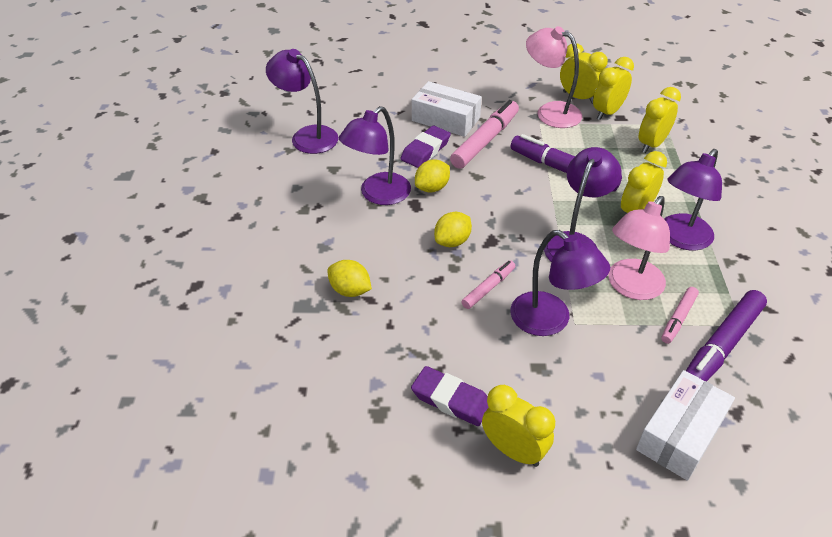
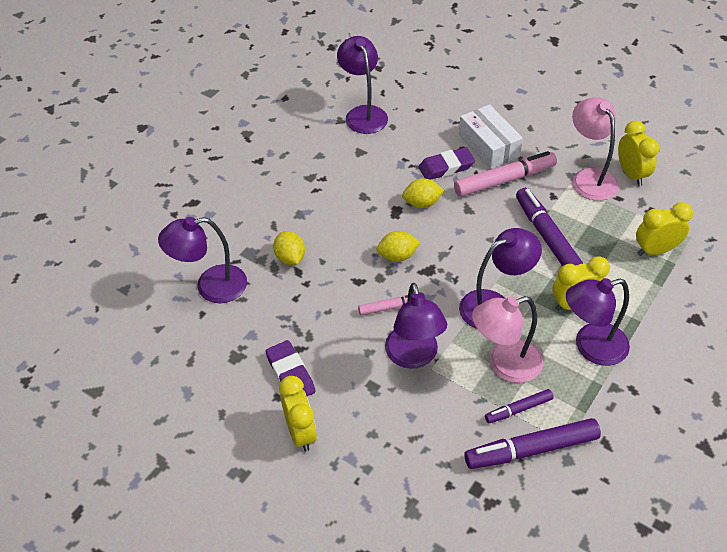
camera: 35 degrees right, 5 degrees up
(378, 195) = (374, 190): purple lamp -> purple lamp (211, 286)
(607, 112) = (644, 201): yellow clock -> none
(678, 319) = (518, 409): pink marker -> purple marker
(680, 434) = (430, 491): white box -> none

